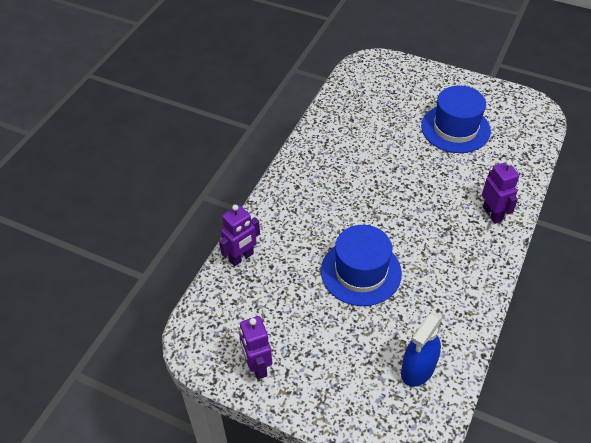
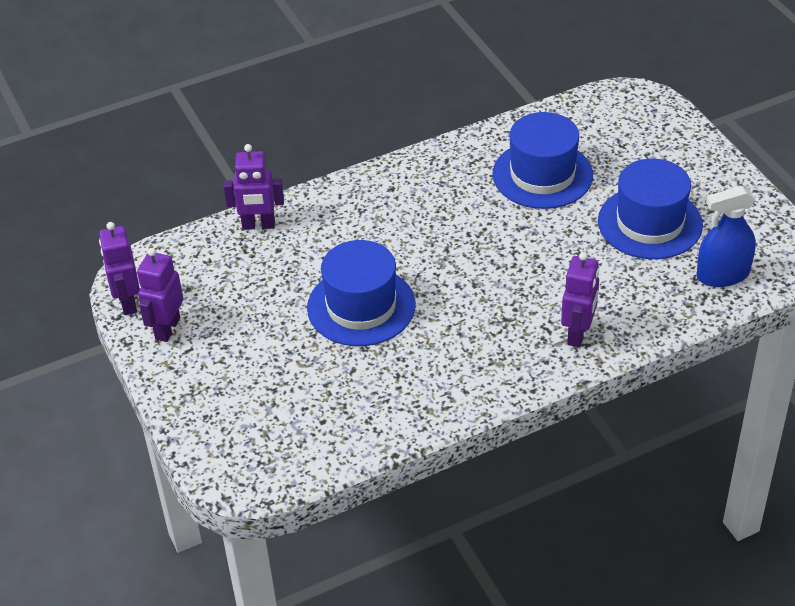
camera: 40 degrees right, 5 degrees down
(211, 365) = (128, 302): none -> purple robot
(371, 131) = (542, 175): none -> blue hat
(418, 369) = (314, 424): blue spray bottle -> blue spray bottle (722, 275)

